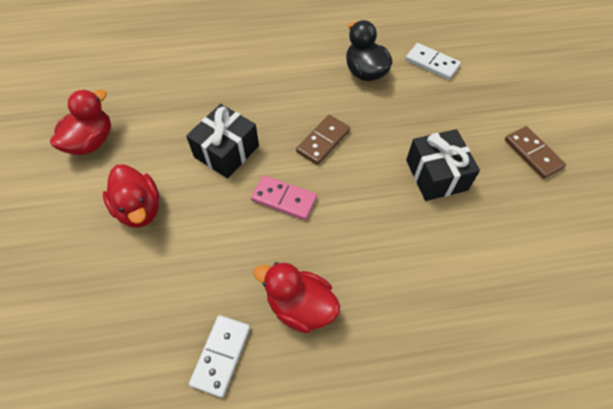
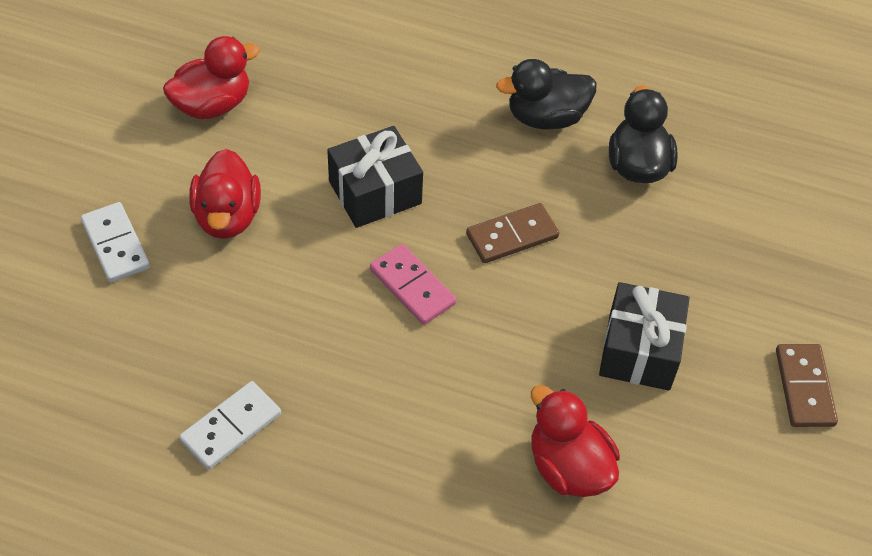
camera: 25 degrees right, 5 degrees down
(299, 67) = (546, 117): none -> black duck
(300, 306) = (354, 421): red duck -> red duck (568, 467)
(432, 63) = (749, 194): white domino -> white domino (116, 244)

